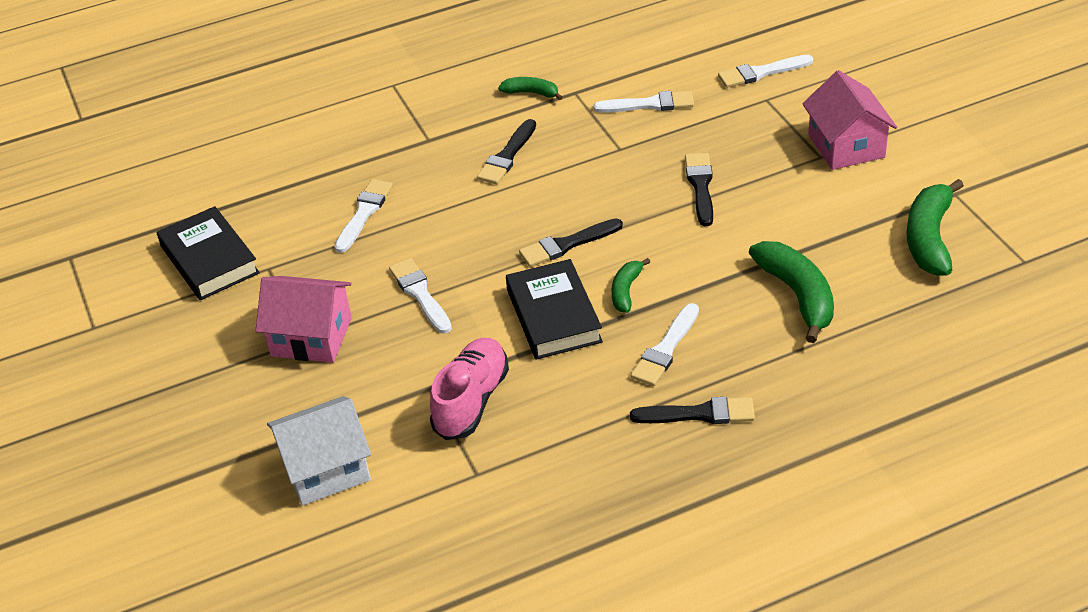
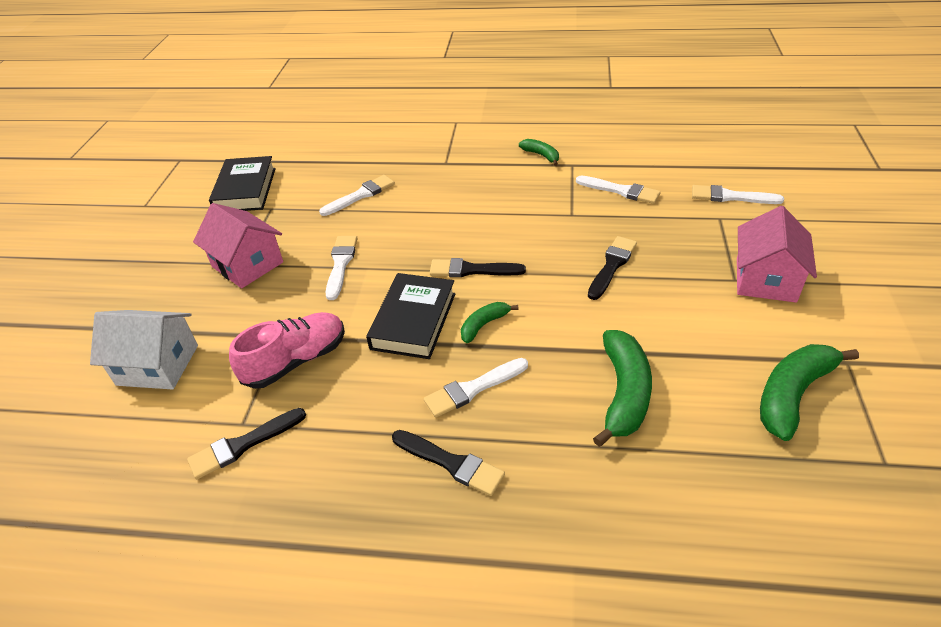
camera: 30 degrees right, 0 degrees up
(507, 156) = (487, 191): black brush -> black brush (243, 444)

